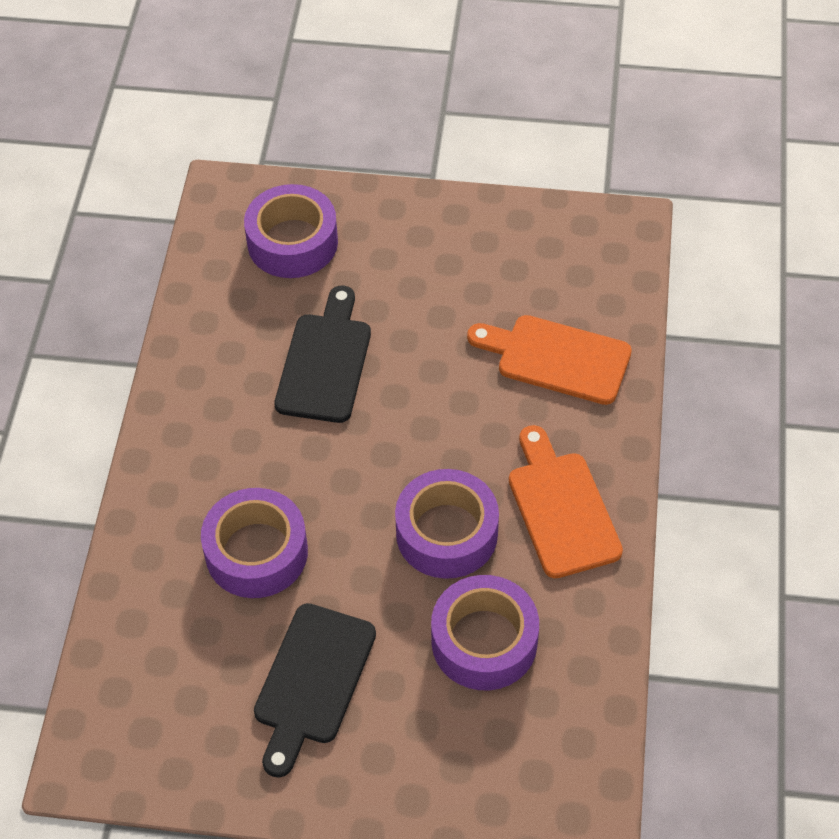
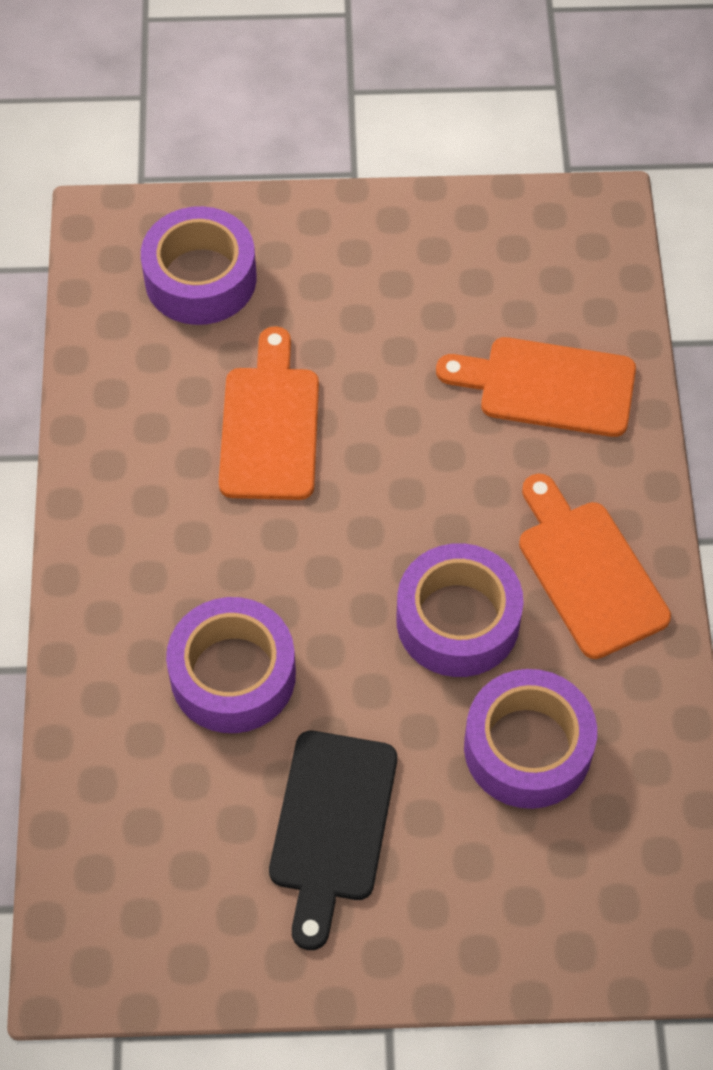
camera: 10 degrees left, 5 degrees up
(325, 362) = (269, 426): black cutting board -> orange cutting board

